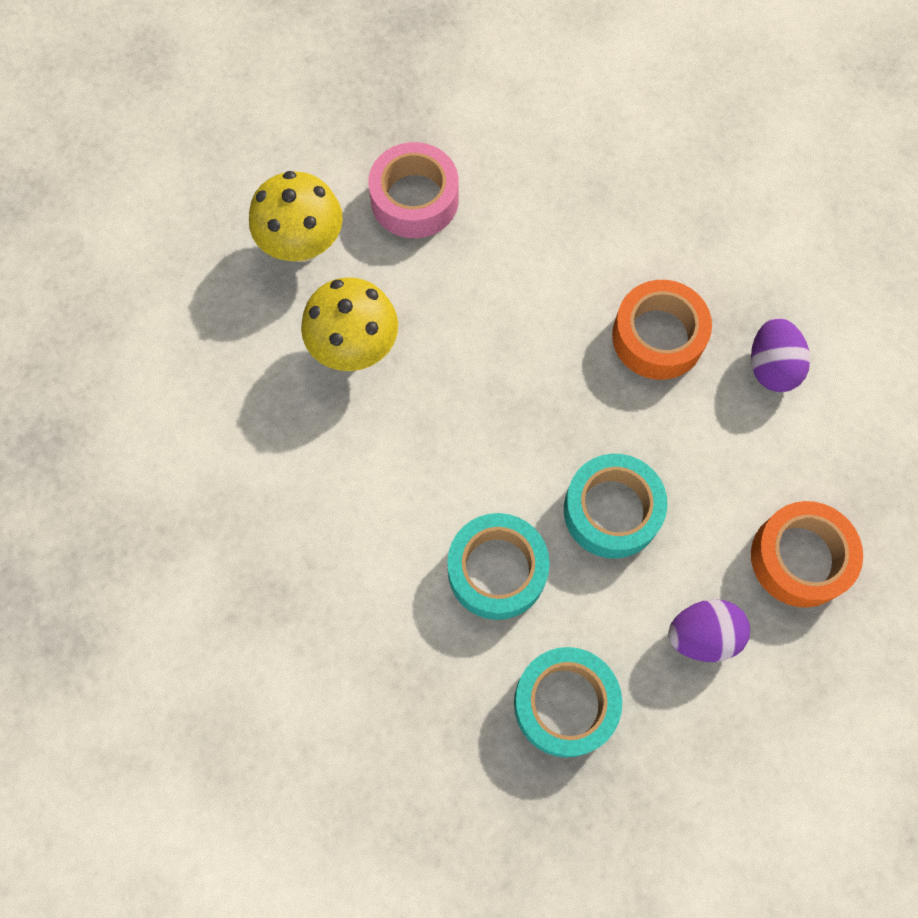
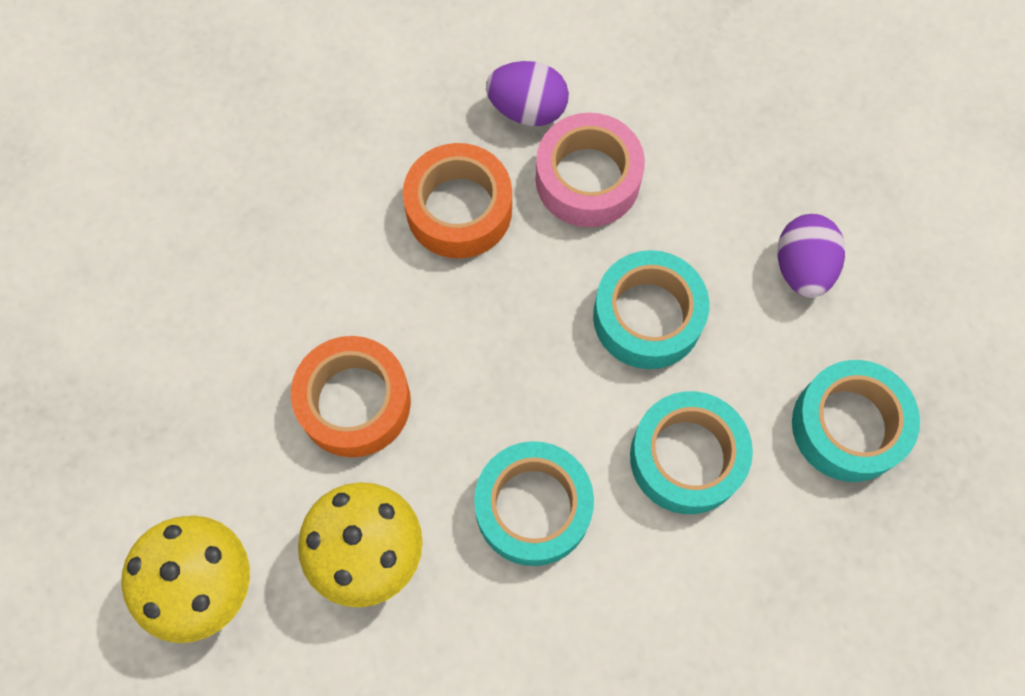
camera: 75 degrees left, 0 degrees up
(414, 199) = (190, 429): pink tape -> pink tape (587, 179)
(421, 458) = (533, 507): none -> turquoise tape
(800, 558) = (742, 151): orange tape -> orange tape (354, 402)

